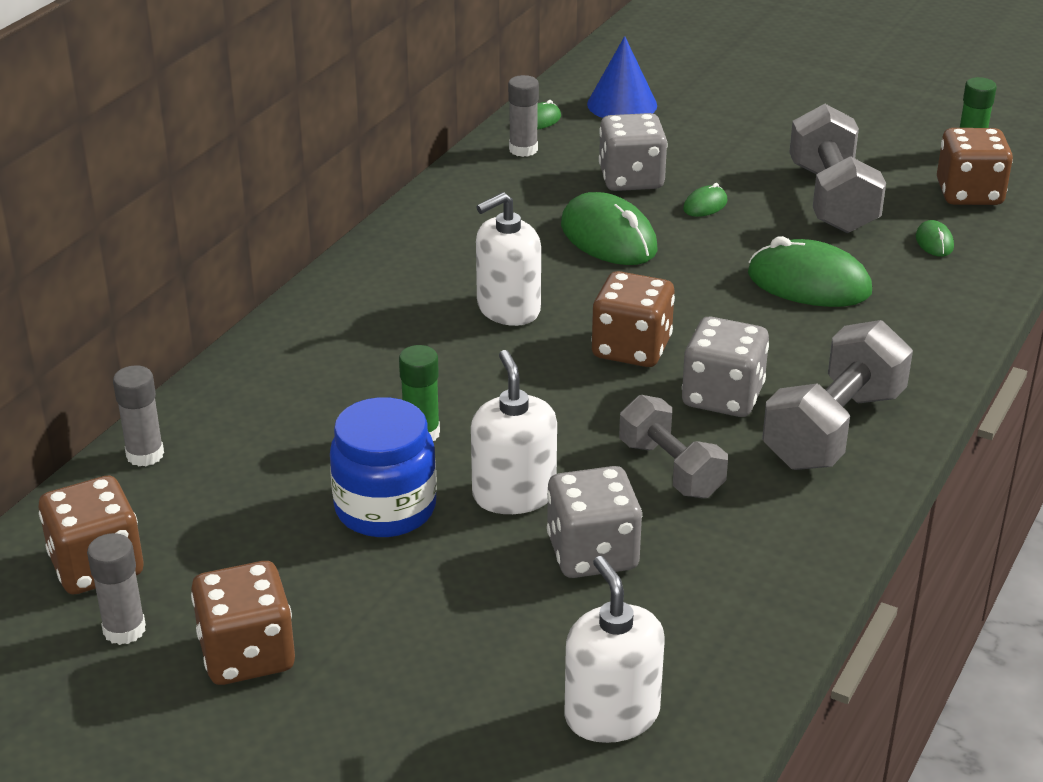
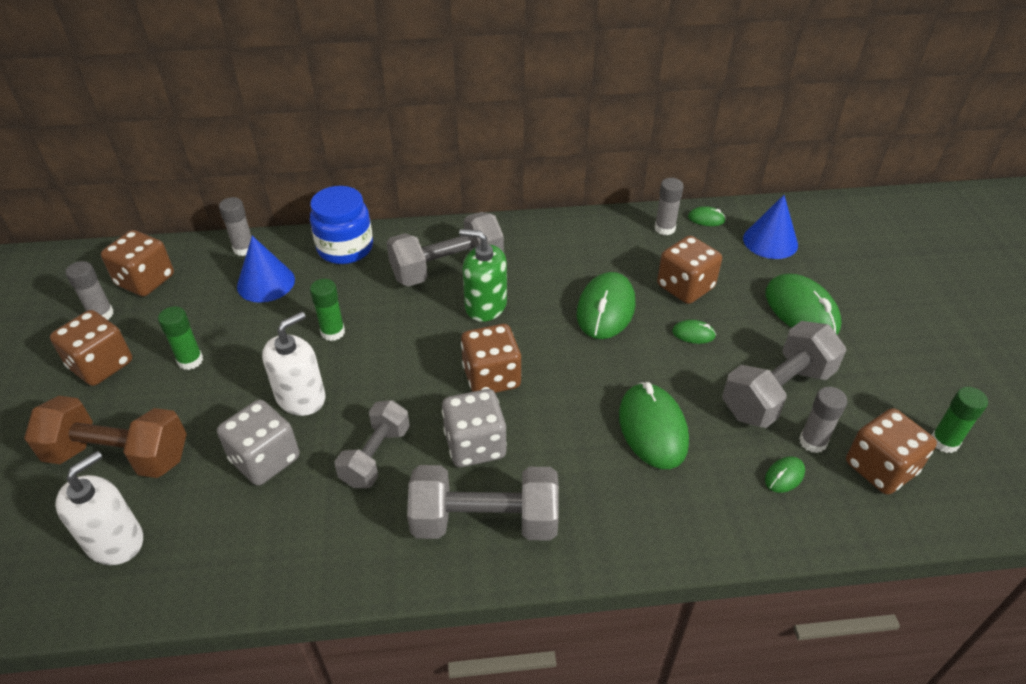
camera: 55 degrees right, 10 degrees up
(249, 457) = (266, 283): none -> blue cone
(336, 568) = (190, 360): none -> green glue stick
(385, 508) = (253, 353): blue jar -> blue jar (345, 248)
(406, 310) = (447, 268): none -> grey dumbbell
(459, 678) = (119, 456): none -> brown dumbbell
(508, 309) = (485, 305): white soap dispenser -> green soap dispenser
(631, 179) = (685, 287): grey dice -> brown dice
(740, 136) = (801, 310): none -> green mouse
(909, 210) = (812, 442): none -> grey glue stick

